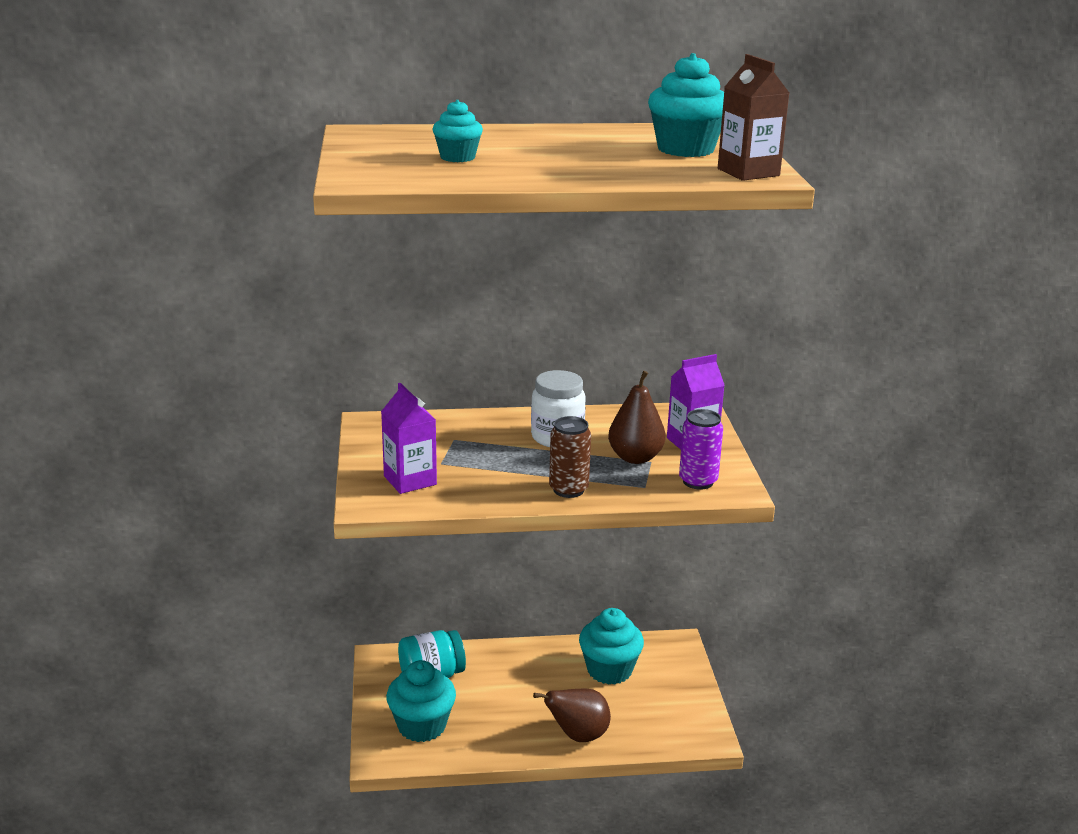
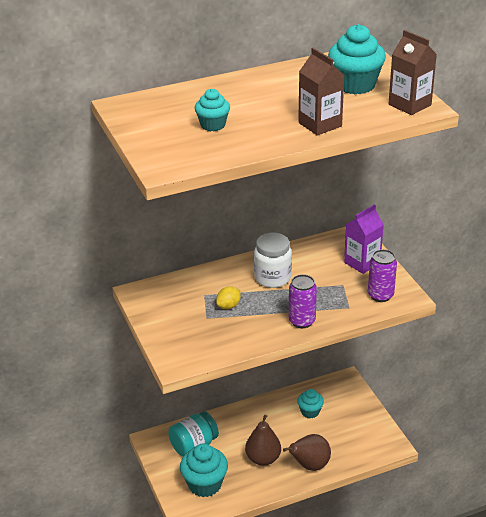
camera: 15 degrees left, 10 degrees up
(410, 480) = (194, 337): purple carton -> none
(478, 456) = (228, 306): none -> yellow lemon
(568, 489) = (302, 321): brown can -> purple can
(604, 173) = (320, 124): none -> brown carton
(609, 670) = (310, 412): turquoise cupcake -> turquoise cupcake, size x0.59
(635, 458) = (332, 284): brown pear -> brown pear (263, 459)

